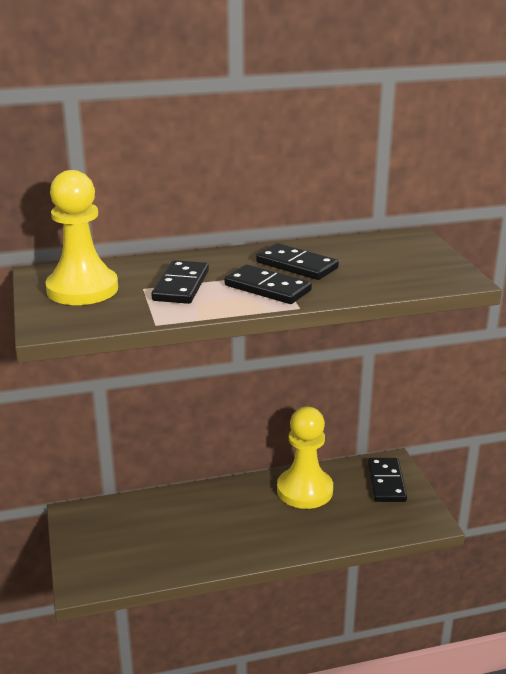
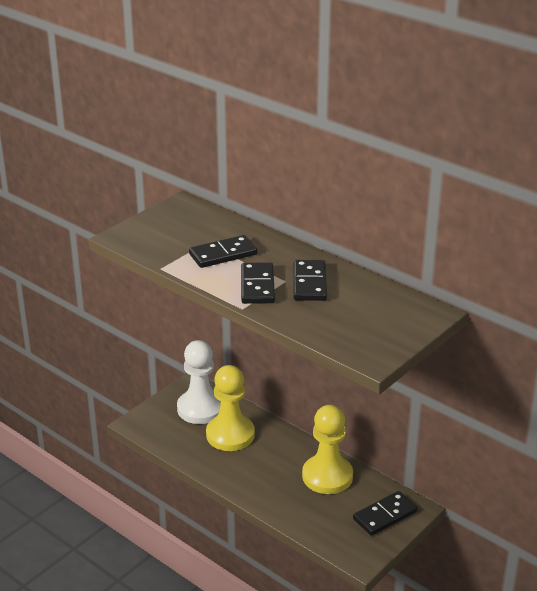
camera: 55 degrees right, 5 degrees up
(82, 289) = (178, 225): yellow pawn -> yellow pawn (230, 435)
(117, 525) = (200, 408): none -> white pawn

